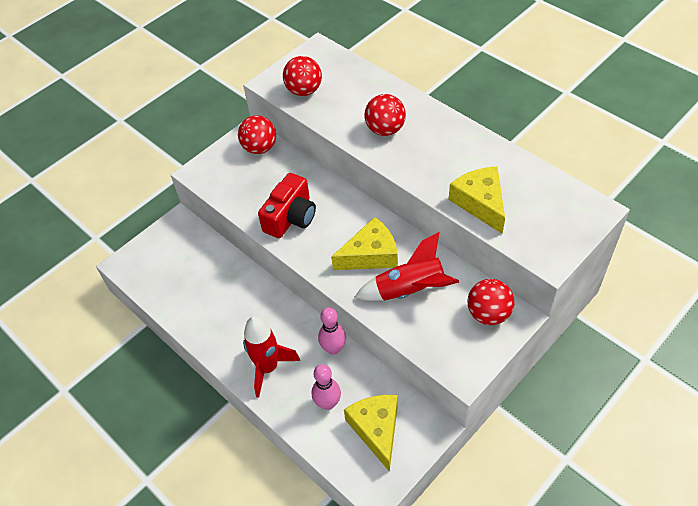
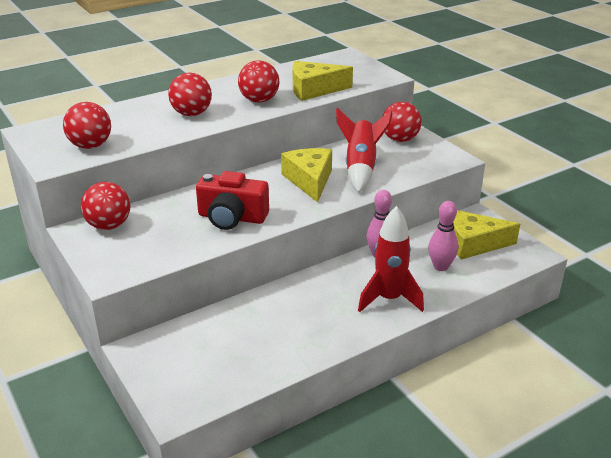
camera: 80 degrees left, 20 degrees down
(291, 217) = (232, 217): red camera -> red camera turned 150 degrees clockwise
(434, 167) = (259, 100): none -> red ball

